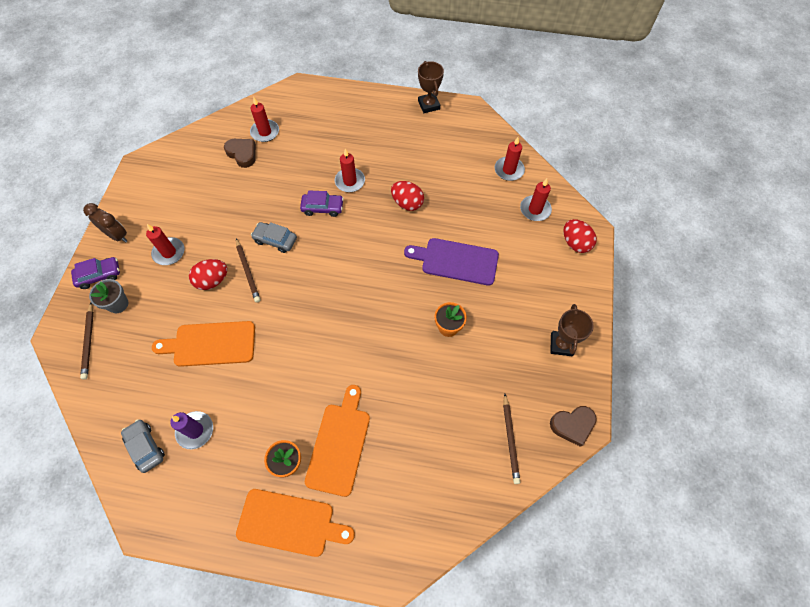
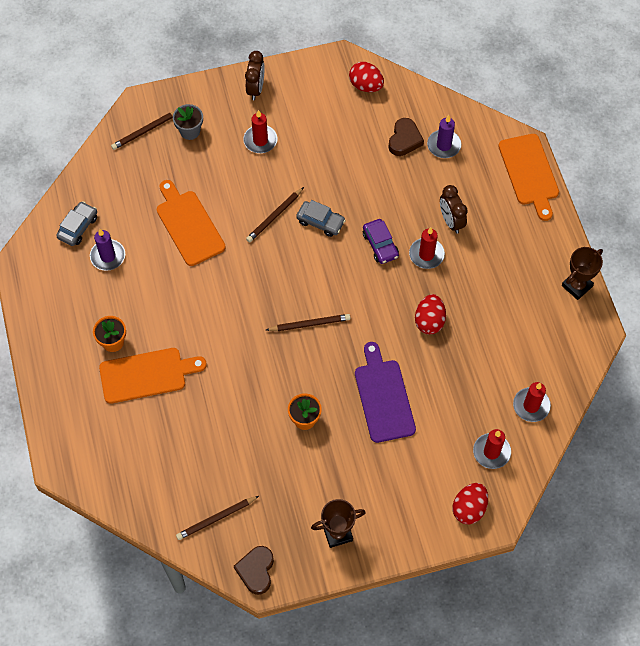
camera: 65 degrees right, 0 degrees up
(99, 275) = (209, 100): purple car -> none
(212, 280) = (250, 192): red egg -> red egg (366, 85)
(265, 132) = (443, 145): red candle -> purple candle
(275, 240) = (320, 222): grey car -> grey car turned 120 degrees clockwise
(290, 523) = (66, 368): orange cutting board -> orange cutting board (529, 173)
(331, 154) = (451, 221): none -> brown clock
(363, 287) = (310, 324): none -> brown pencil
(572, 425) = (256, 571): brown heart -> brown heart turned 45 degrees clockwise

